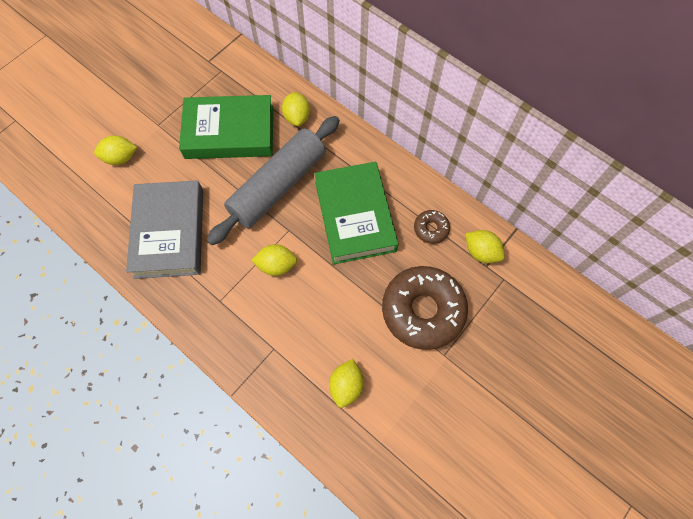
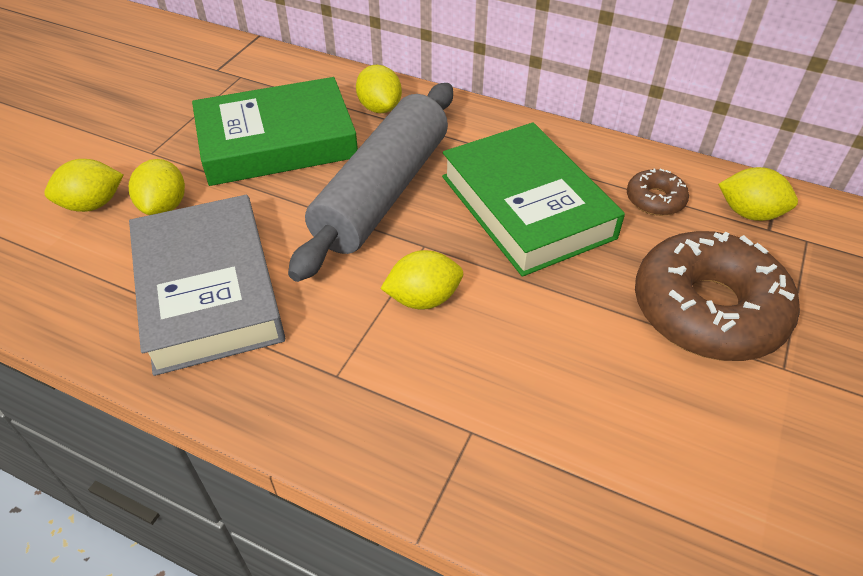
camera: 15 degrees left, 20 degrees down
(346, 385) = (640, 462): yellow lemon -> yellow lemon (164, 206)

